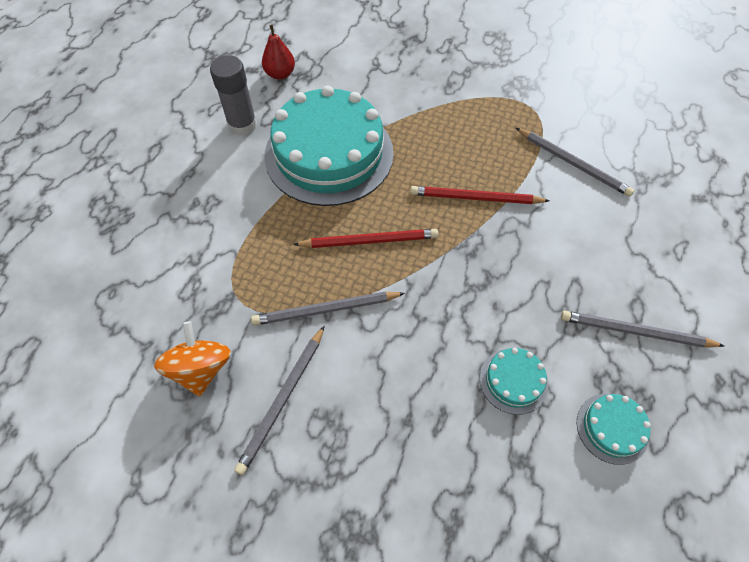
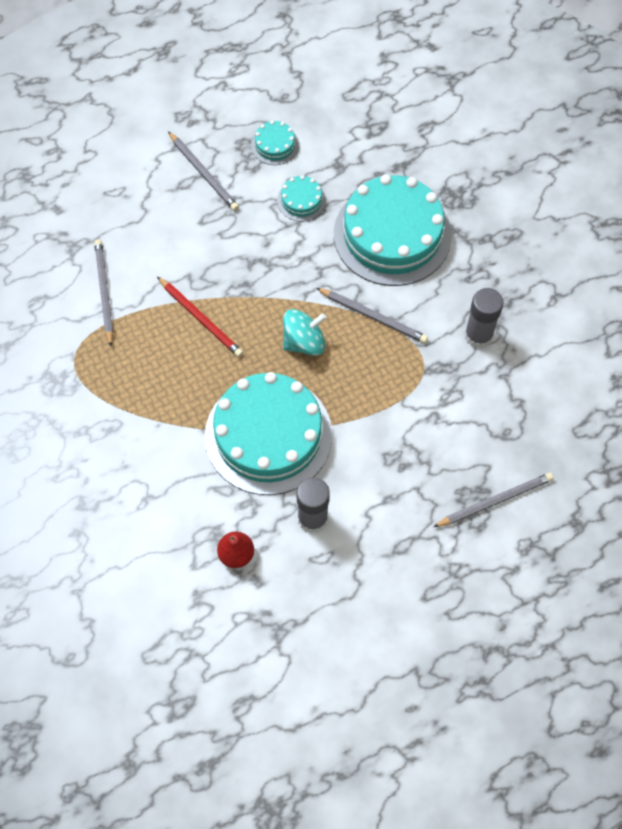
camera: 140 degrees left, 5 degrees up
(201, 369) = (478, 336): orange spinning top -> grey glue stick
(283, 399) = (441, 283): grey pencil -> grey pencil (494, 501)
(369, 241) = (304, 342): red pencil -> turquoise spinning top
(383, 418) = (392, 234): none -> turquoise cake

